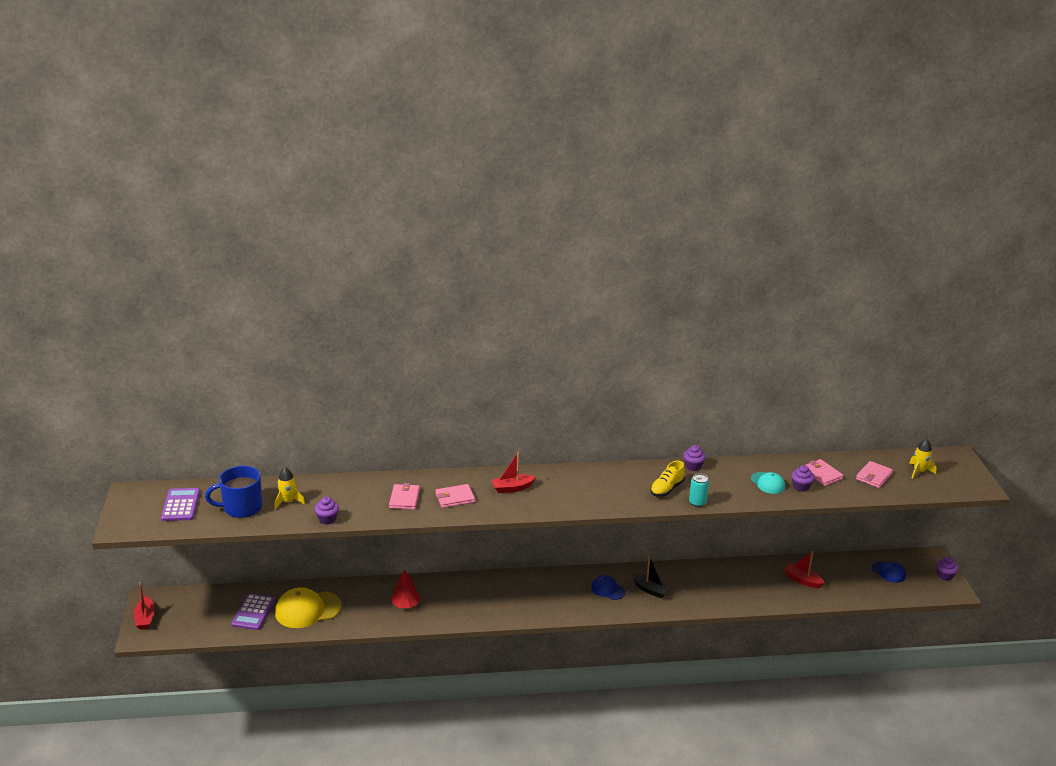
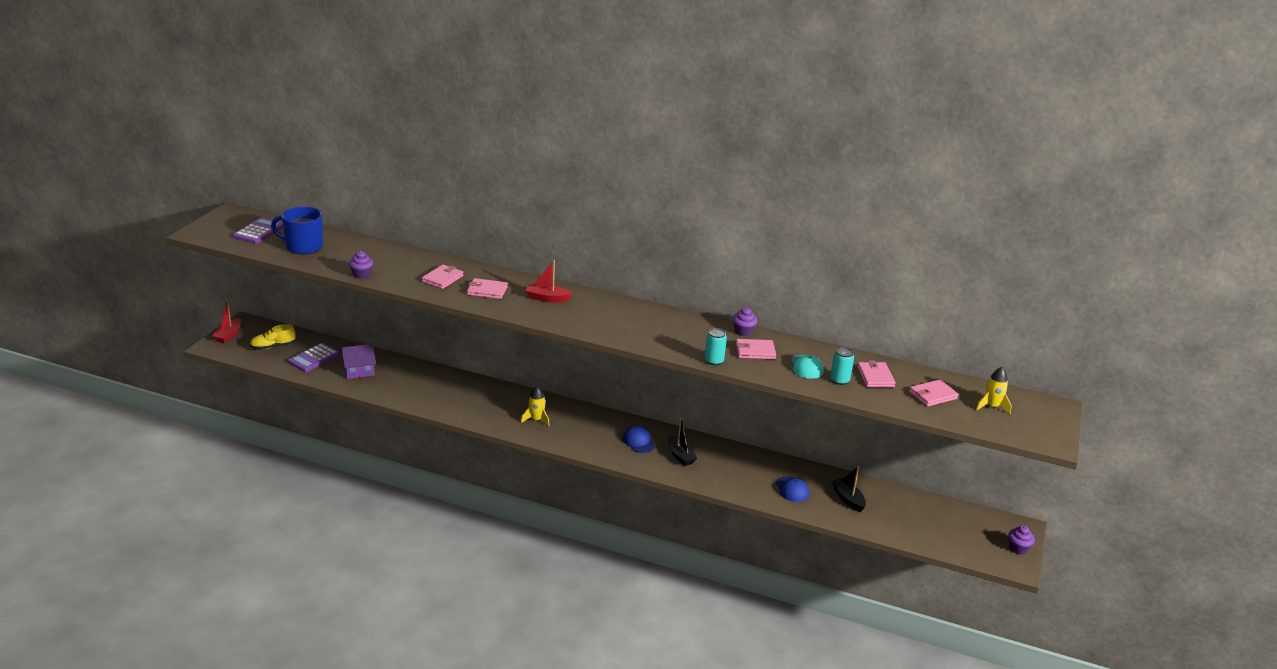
camera: 25 degrees right, 0 degrees up
(288, 501) = (344, 253): yellow rocket -> yellow rocket (536, 419)
(307, 609) = (358, 370): yellow cap -> purple house
(406, 605) = (443, 393): red tree -> none
(666, 489) = (695, 341): yellow shoe -> yellow shoe (273, 347)
(718, 482) = (755, 351): none -> pink wallet
(801, 487) = (839, 380): purple cupcake -> turquoise can
(802, 580) = (848, 499): red boat -> black boat
(888, 572) = (954, 523): blue cap -> blue cap (792, 489)

